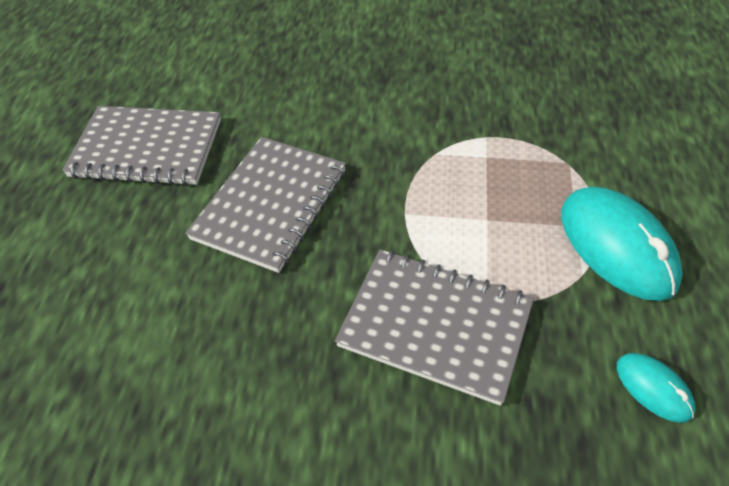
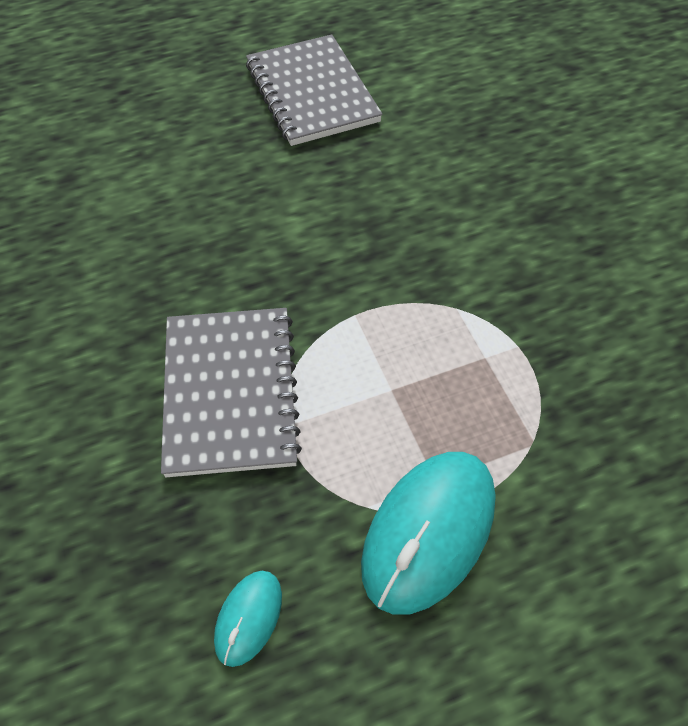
camera: 60 degrees right, 5 degrees up
(271, 204) = (301, 207): grey notebook -> none

